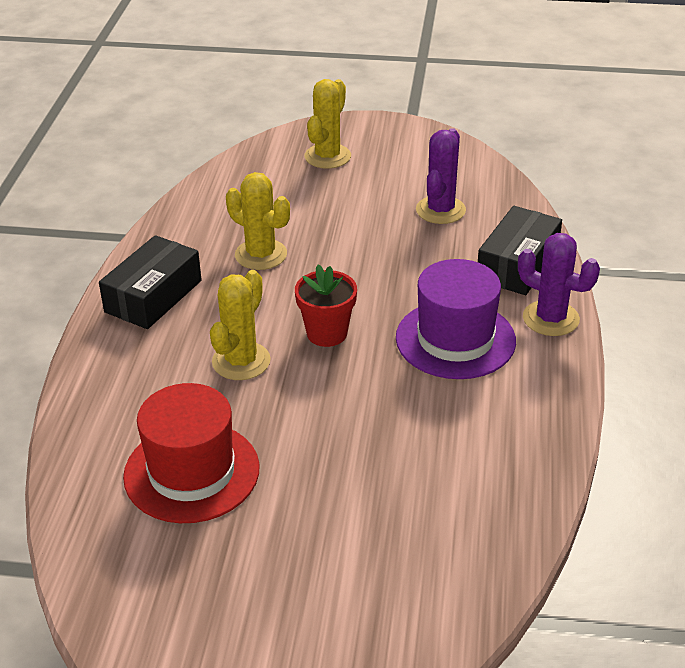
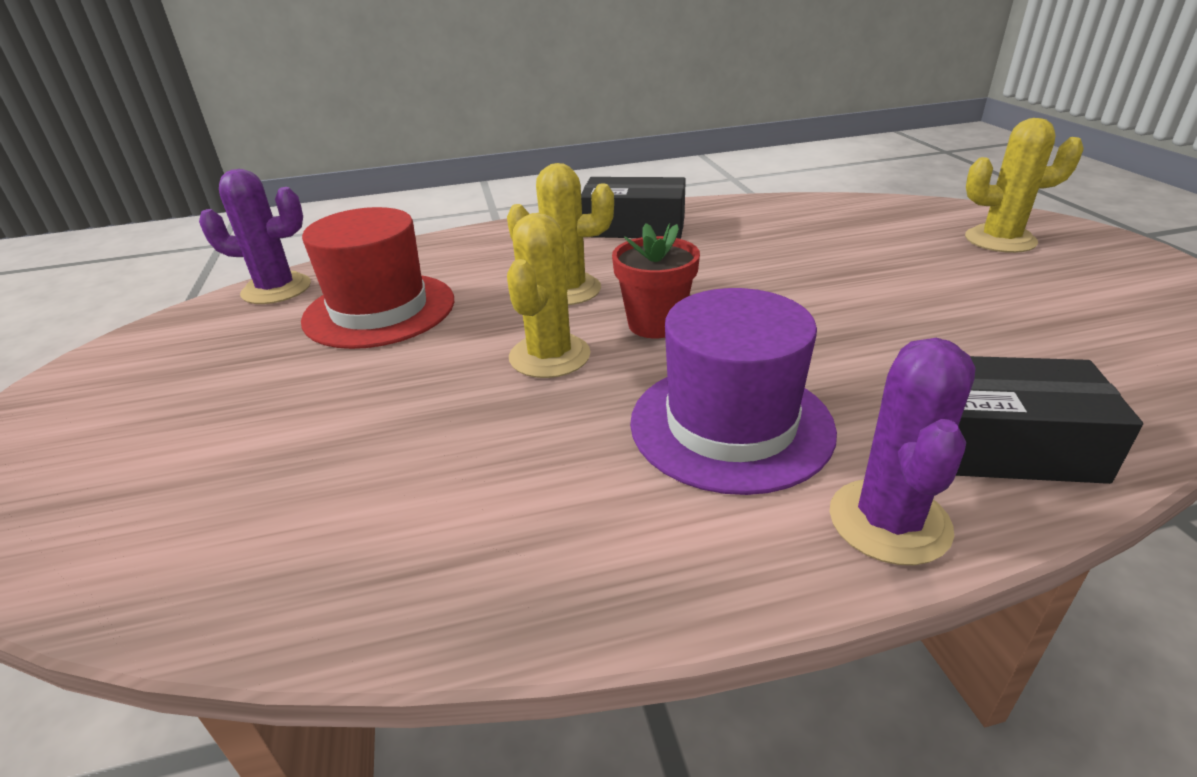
camera: 70 degrees right, 5 degrees down
(261, 255) = (758, 254): yellow cactus -> yellow cactus (549, 356)
(440, 210) = (1023, 339): purple cactus -> purple cactus (276, 289)

